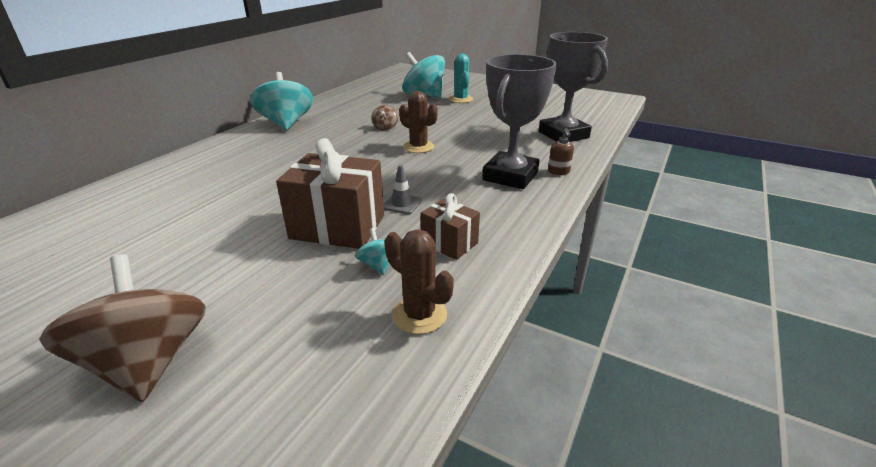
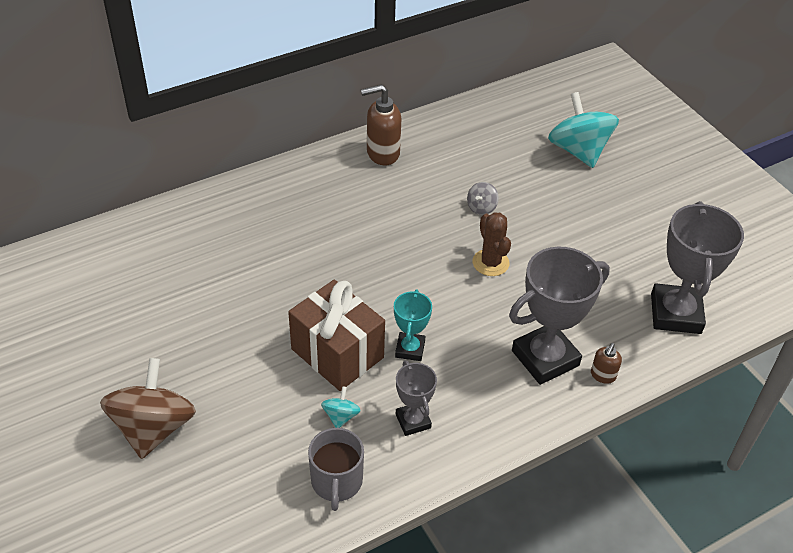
camera: 30 degrees right, 15 degrees up
(286, 124) = (382, 153): turquoise spinning top -> brown soap dispenser
(385, 128) = (481, 207): brown spinning top -> grey spinning top
(402, 204) = (410, 349): grey traffic cone -> turquoise trophy
(419, 315) = (336, 482): brown cactus -> grey mug
(449, 243) = (413, 421): brown gift -> grey trophy
(460, 99) = (617, 180): turquoise cactus -> none

